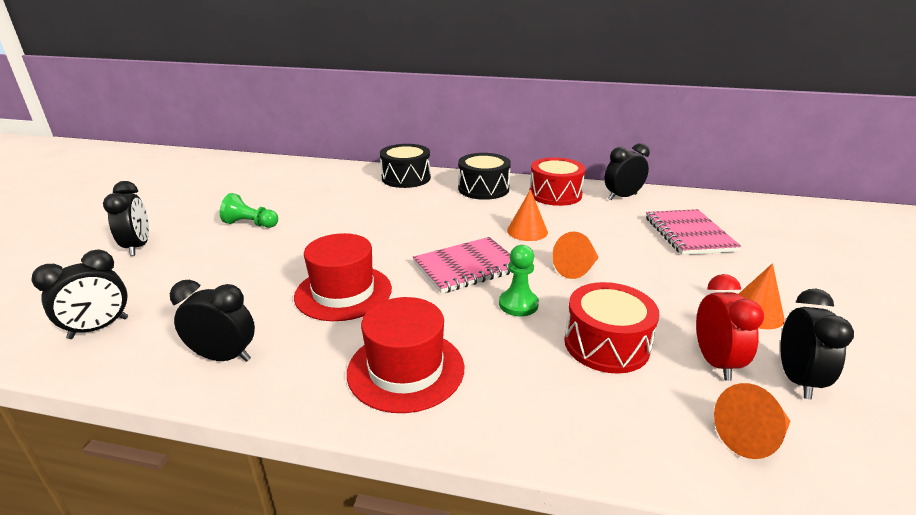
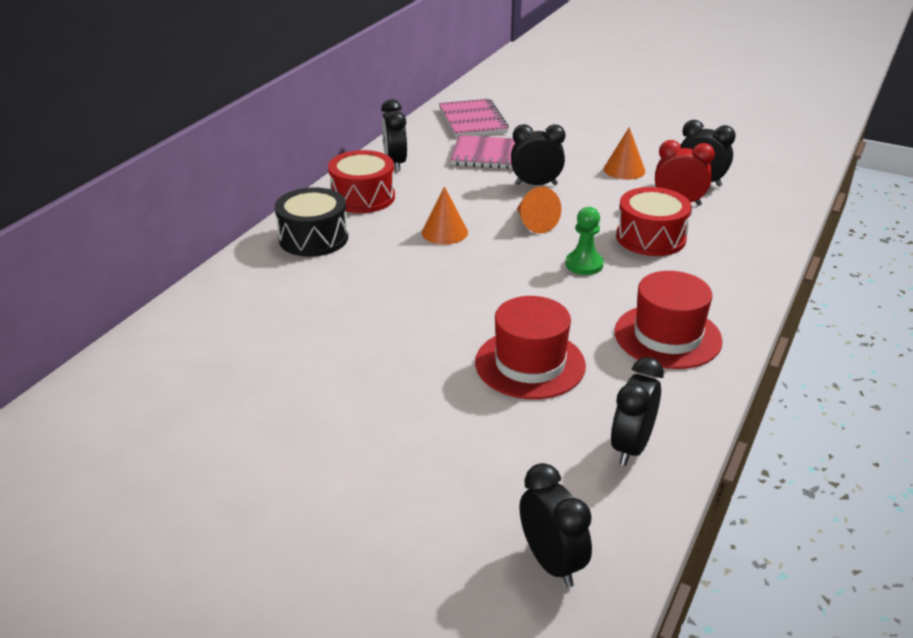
camera: 75 degrees left, 5 degrees up
(138, 247) = (321, 565): black clock -> black clock (536, 184)
(250, 224) = (304, 442): green pawn -> none
(406, 178) = (230, 291): black drum -> none
(467, 267) = (506, 280): pink notebook -> pink notebook (472, 121)
(751, 437) = (751, 215): orange cone -> none

